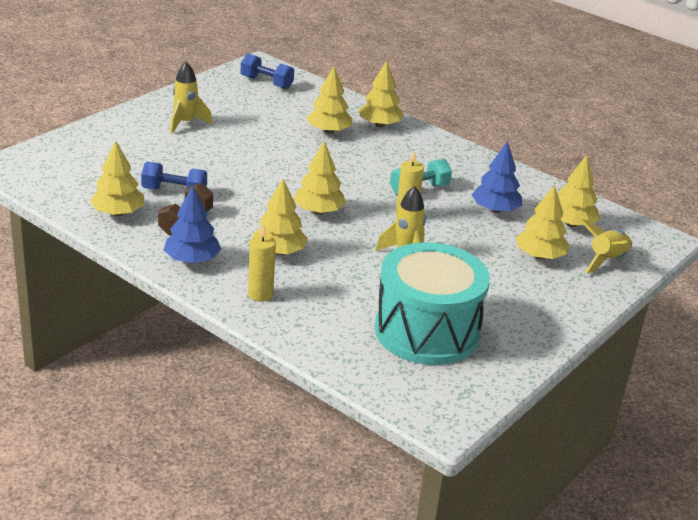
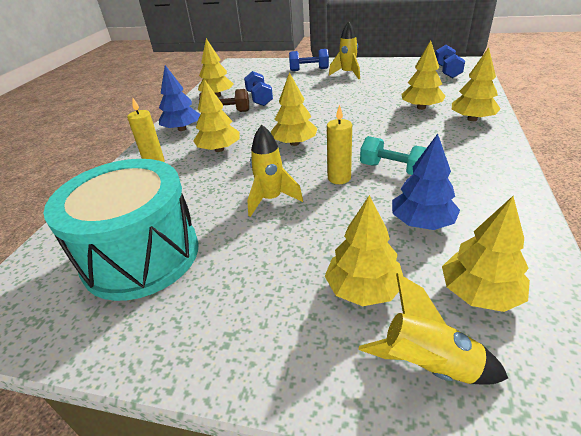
camera: 70 degrees right, 5 degrees up
(130, 135) = (309, 70): none -> blue dumbbell

